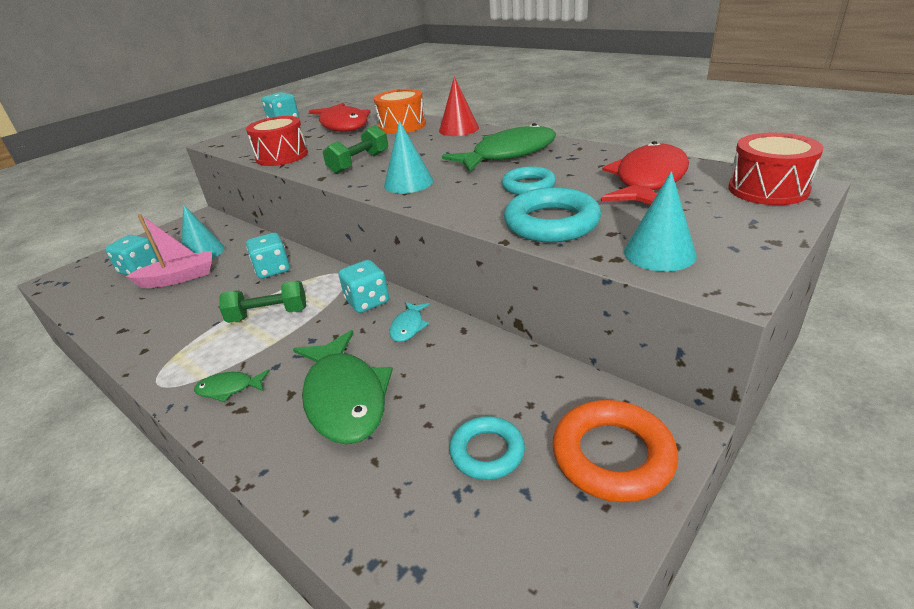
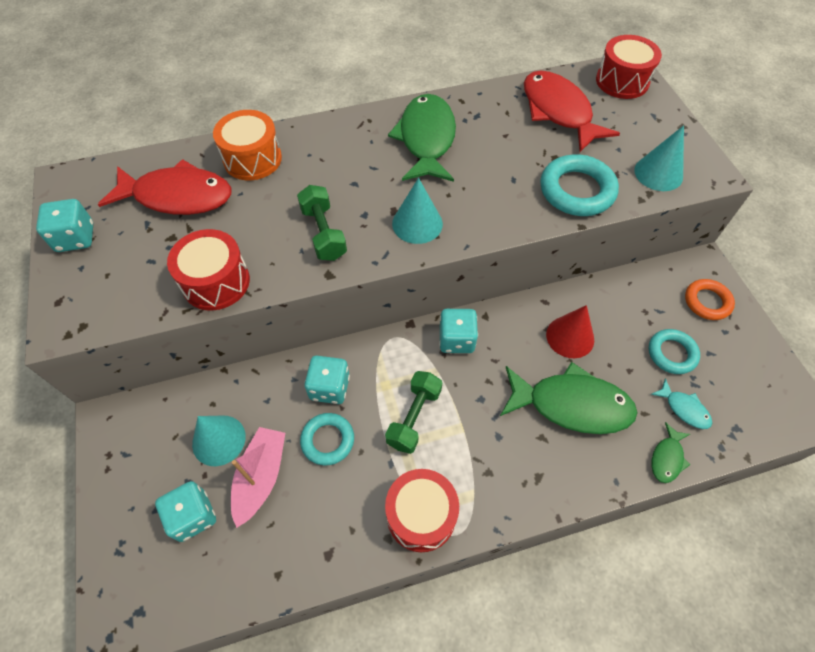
camera: 60 degrees left, 25 degrees up
(171, 357) = (421, 515): none -> red drum
(229, 388) = (505, 478): green fish -> green fish (667, 458)
(408, 327) = (515, 330): turquoise fish -> turquoise fish (684, 409)
(459, 129) = (321, 131): red cone -> red cone (570, 337)
(528, 186) = (504, 165): turquoise ring -> turquoise ring (327, 440)
(612, 456) = (707, 302): orange ring -> orange ring, size x0.65

